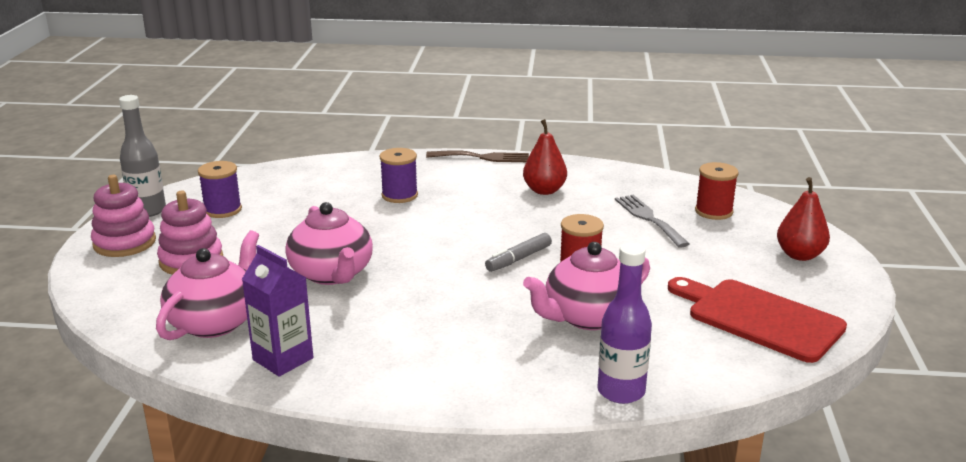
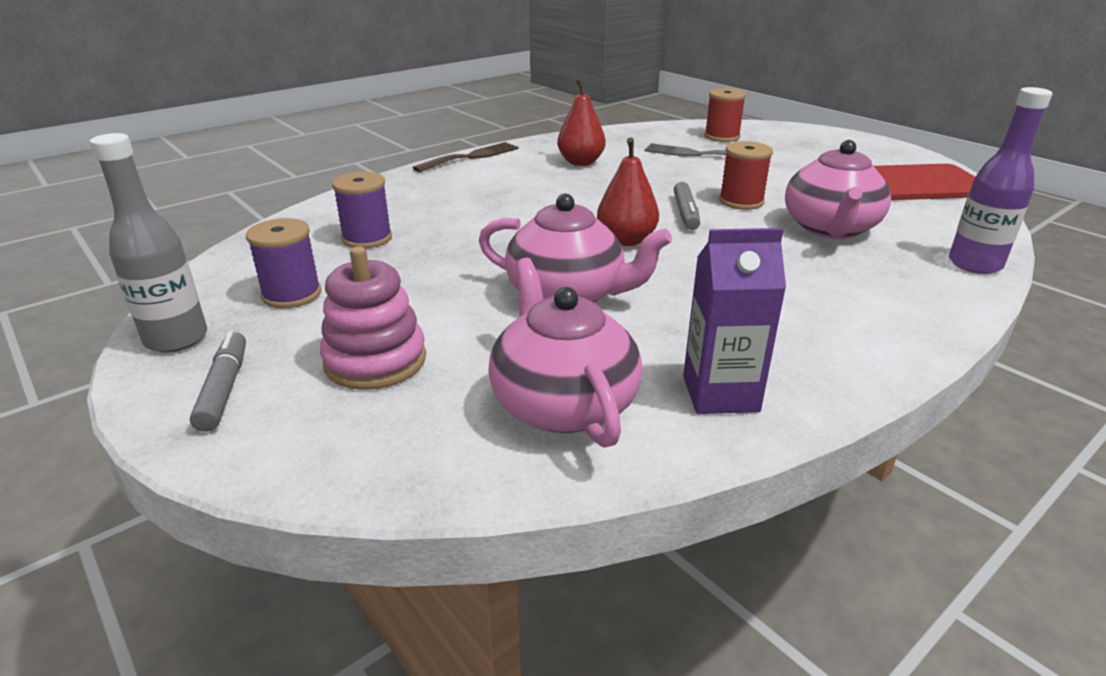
camera: 45 degrees left, 5 degrees up
(124, 243) = (224, 389): pink stacking toy -> grey marker
(399, 195) = (467, 208): purple spool -> purple spool (367, 238)
(799, 255) = (828, 143): red pear -> red pear (626, 240)

